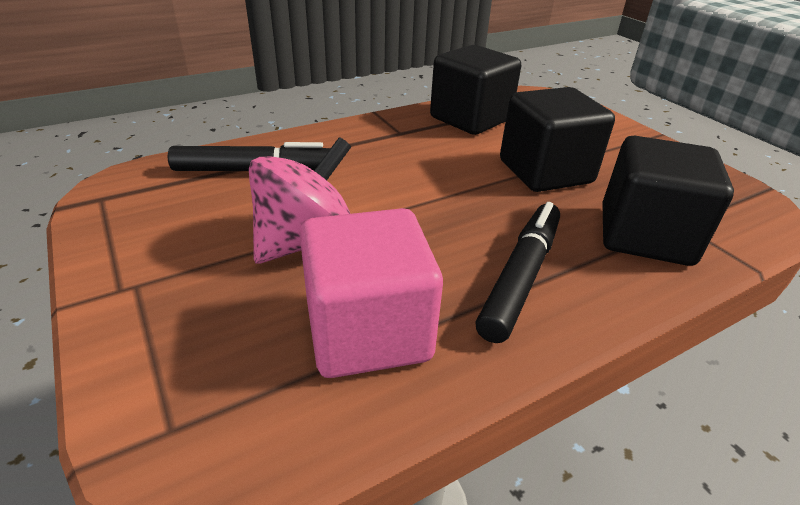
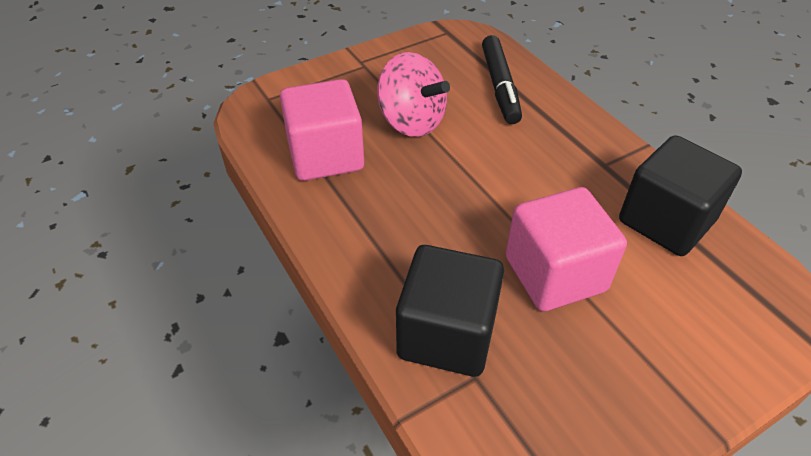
camera: 90 degrees right, 10 degrees up
(521, 277) = (379, 233): black marker -> none
(545, 172) = (555, 274): black cube -> pink cube

